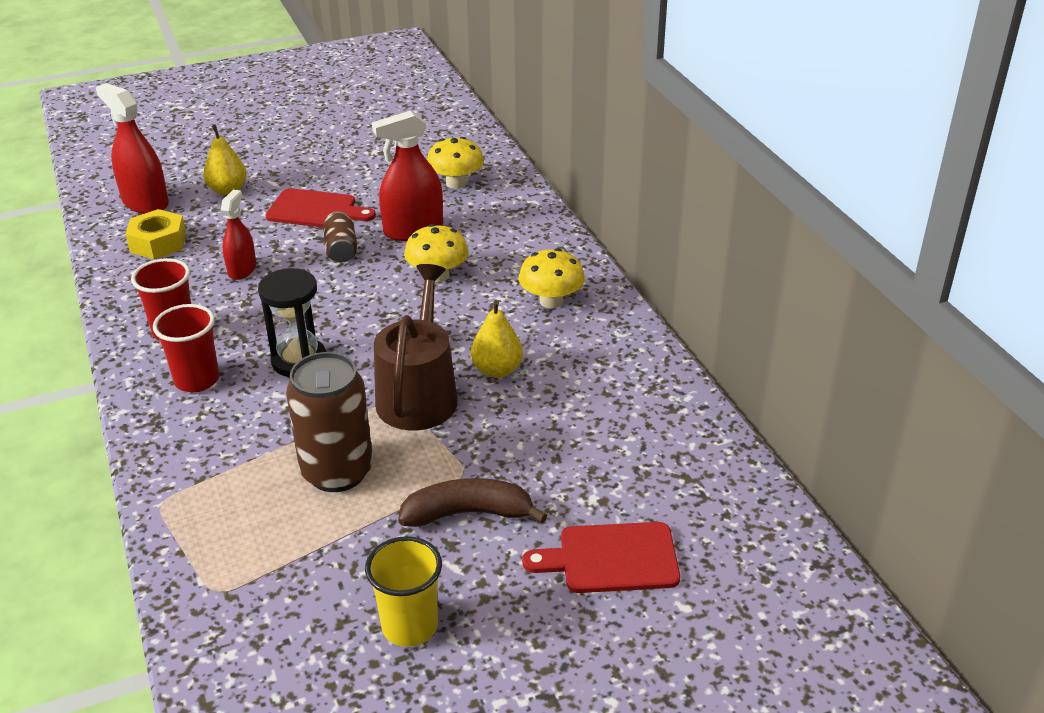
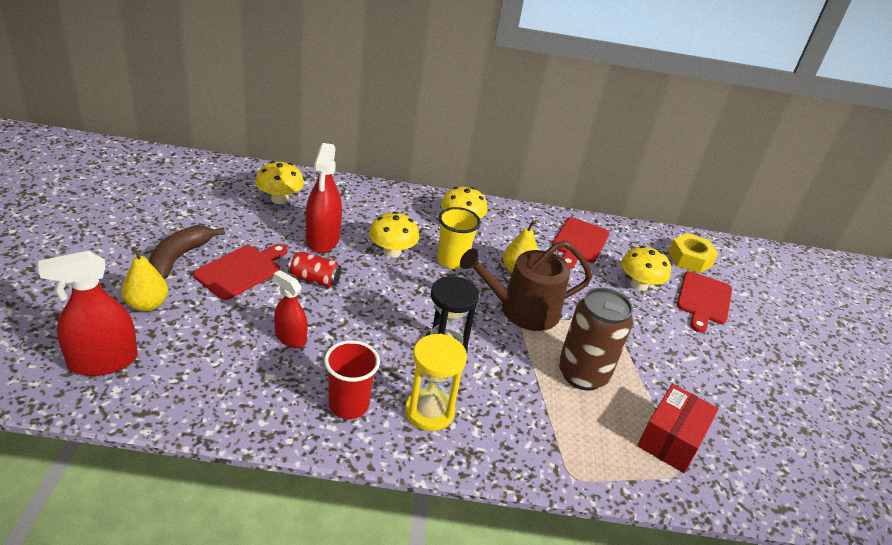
camera: 70 degrees left, 0 degrees up
(158, 243) = (190, 374): yellow nut -> yellow nut (690, 259)
(197, 380) = (429, 411): red cup -> yellow hourglass
(271, 574) = (671, 439): none -> red box
(341, 250) = (314, 279): brown can -> red can
(410, 626) = (735, 393): yellow cup -> yellow cup (452, 261)
(419, 394) = (522, 310): brown watering can -> brown watering can turned 45 degrees counterclockwise
(468, 513) = (647, 334): brown banana -> brown banana (179, 257)
(580, 482) = (639, 284): none -> yellow mushroom
(624, 404) = (579, 242): none -> red cutting board

